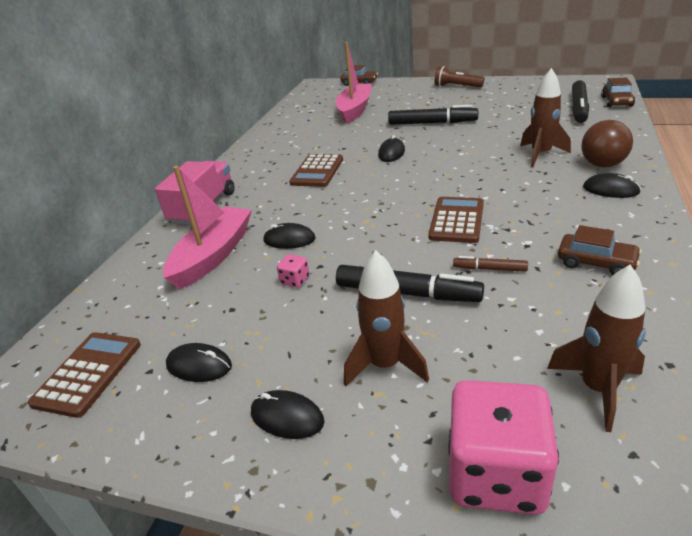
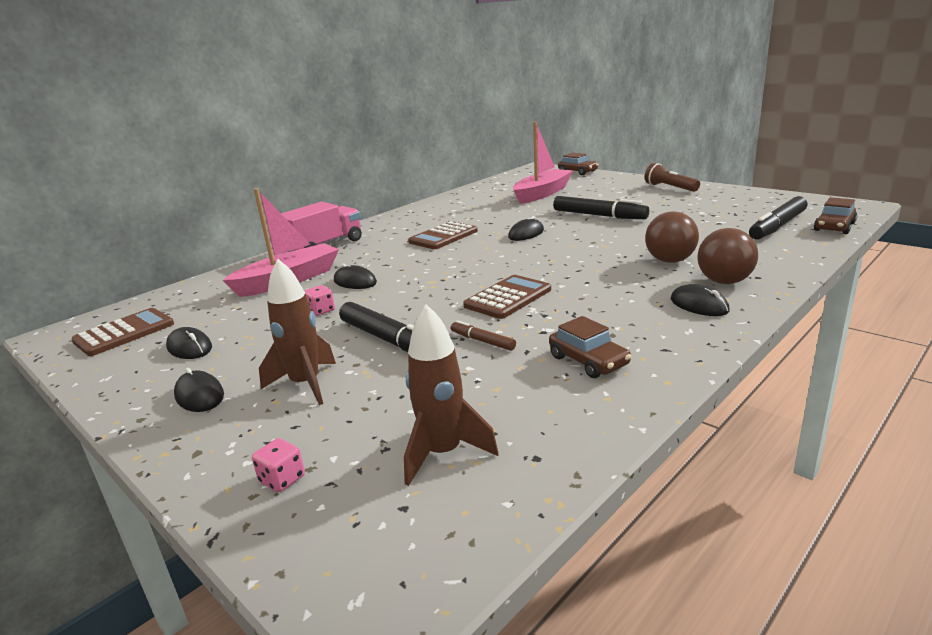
camera: 25 degrees right, 10 degrees down
(496, 474) = (282, 479): pink dice -> pink dice, size x0.41
(541, 155) = (670, 261): brown rocket -> brown ball

